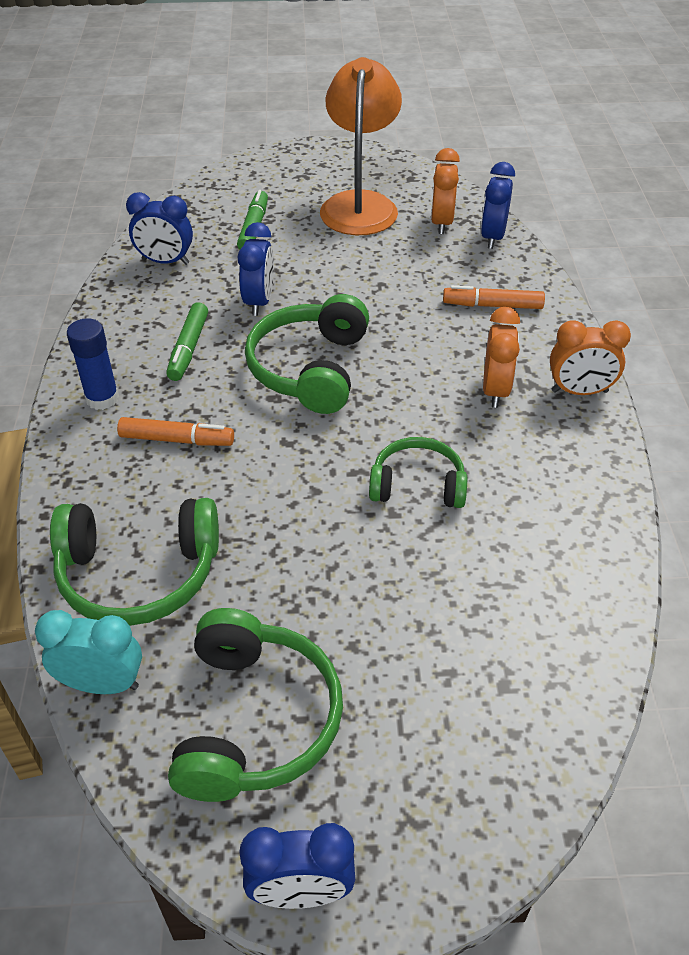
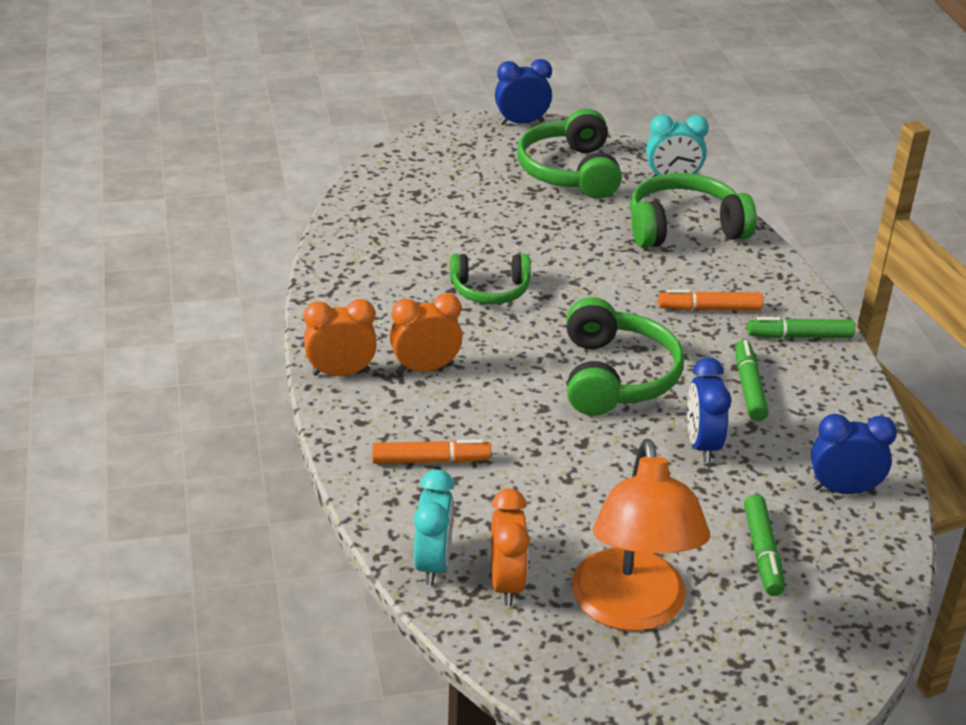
camera: 170 degrees right, 10 degrees down
(102, 398) = (799, 336): blue glue stick -> green marker
(492, 237) = (433, 563): blue clock -> turquoise clock
(495, 390) = (425, 368): orange clock -> orange clock turned 75 degrees clockwise

